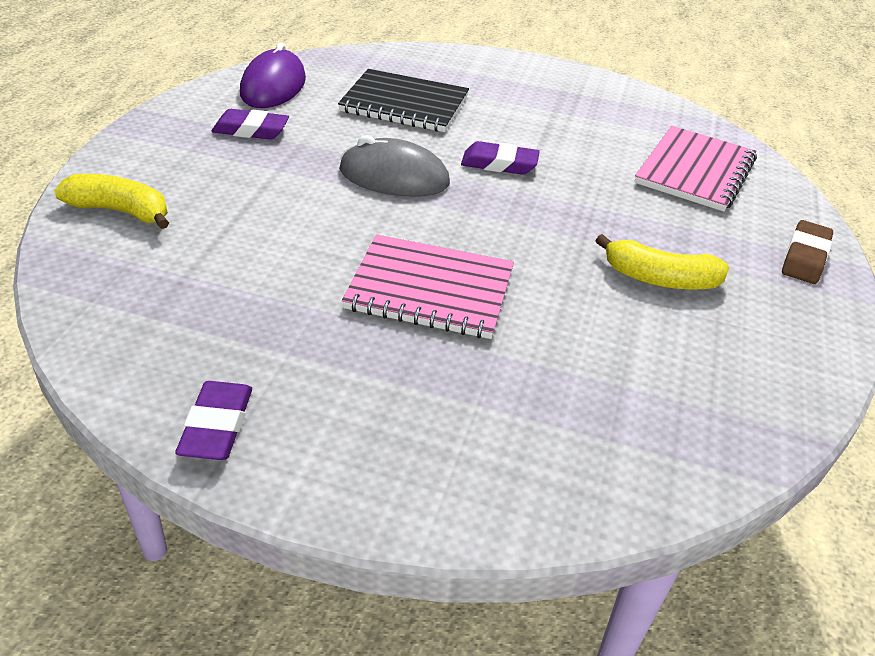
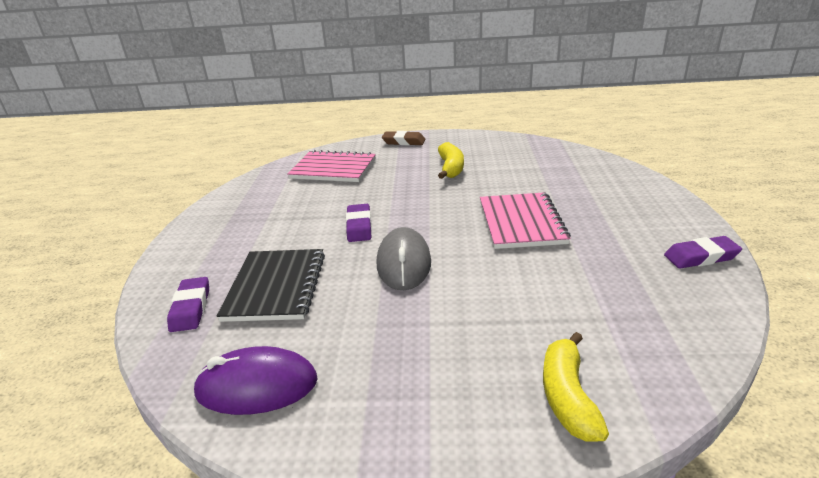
camera: 100 degrees left, 10 degrees down
(251, 130) = (367, 366): purple eraser -> purple eraser (191, 308)

